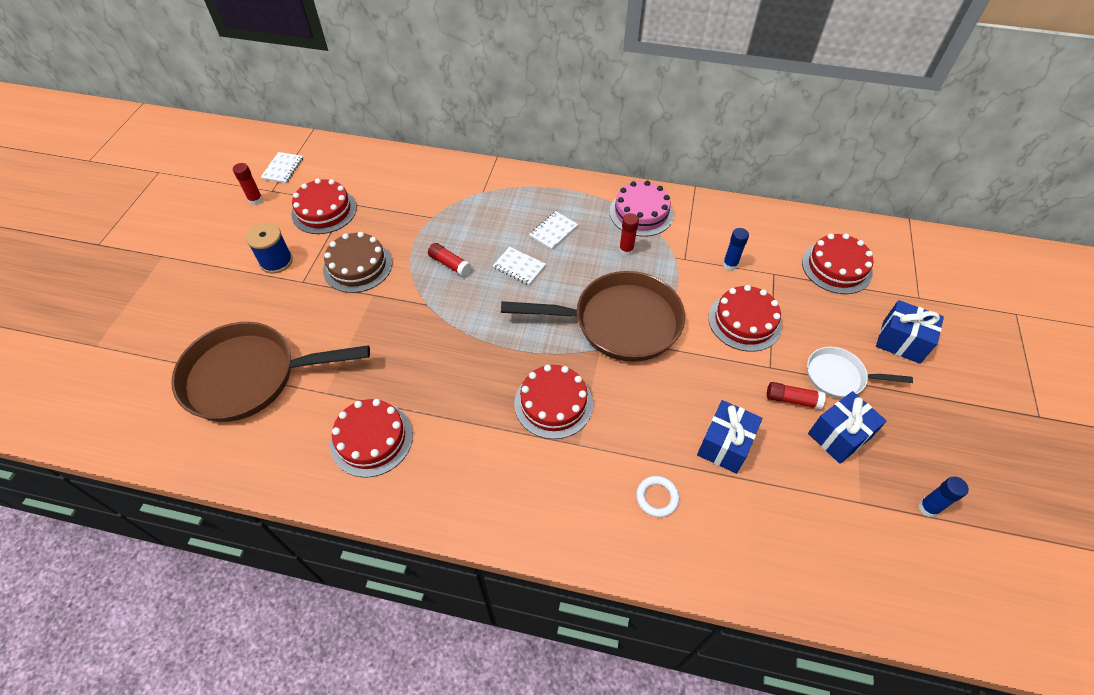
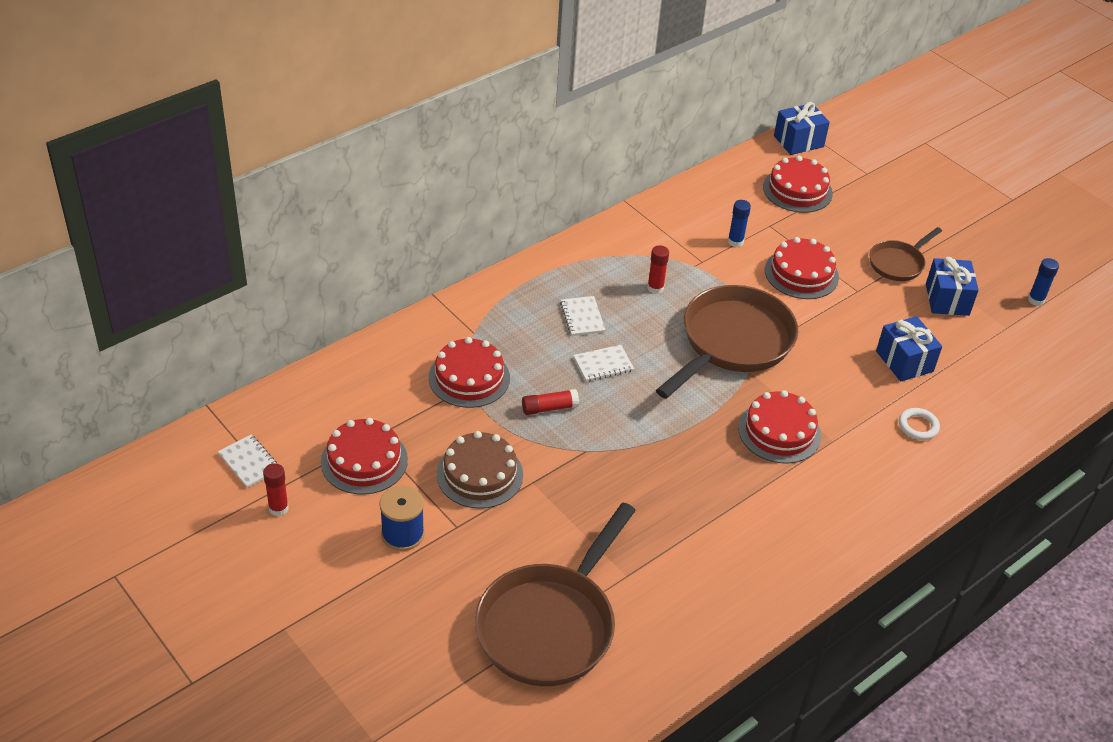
camera: 55 degrees left, 10 degrees down
(371, 439) = (711, 568): red cake -> red cake (469, 377)
(641, 213) = (620, 251): pink cake -> none
(792, 399) = (896, 300): red glue stick -> none
(839, 376) = (898, 263): white pan -> brown pan
(901, 341) = (897, 211): blue gift -> blue gift (798, 141)

